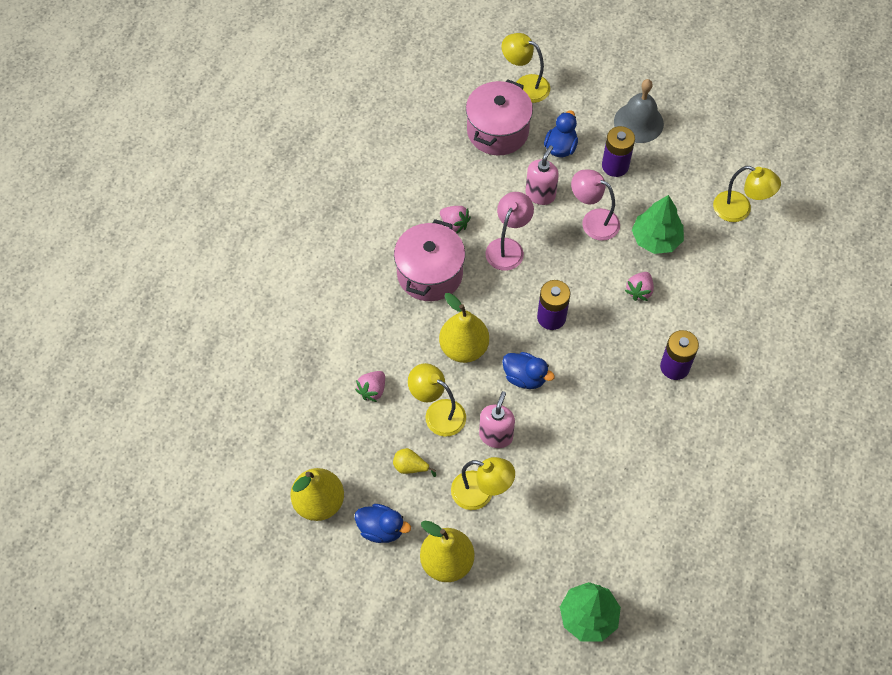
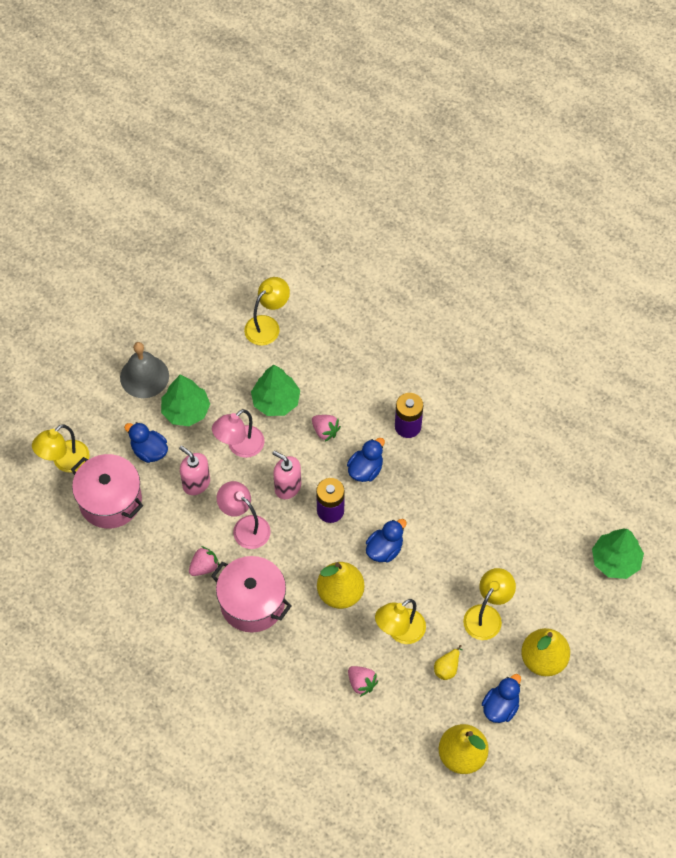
camera: 75 degrees left, 0 degrees up
(496, 435) = (435, 588): pink soap dispenser -> pink soap dispenser (287, 487)
(609, 338) = (365, 469): none -> blue duck
(615, 166) = (186, 410): purple battery -> green tree

